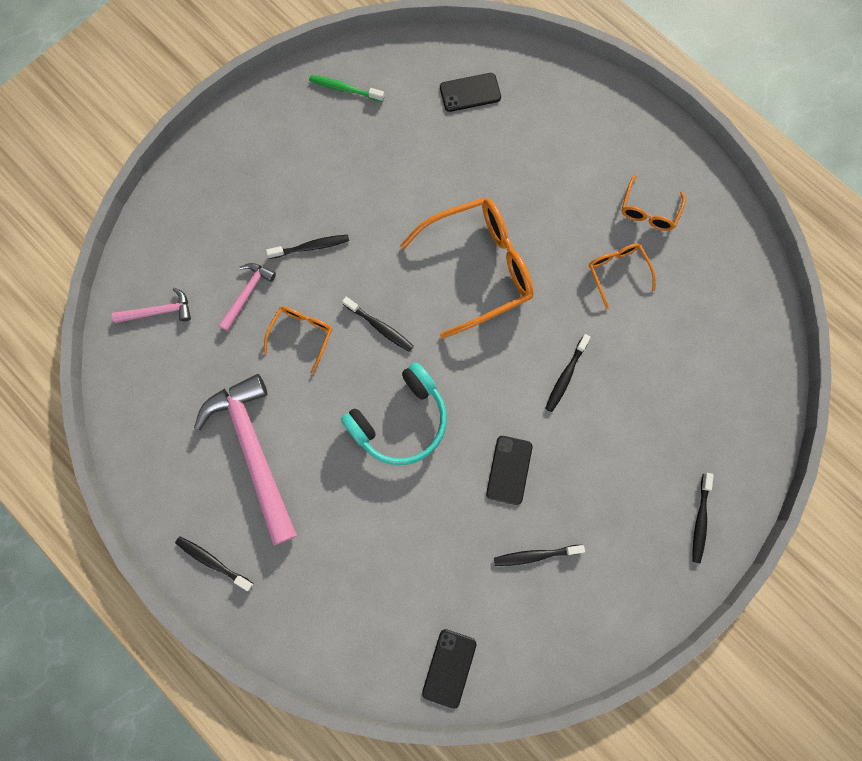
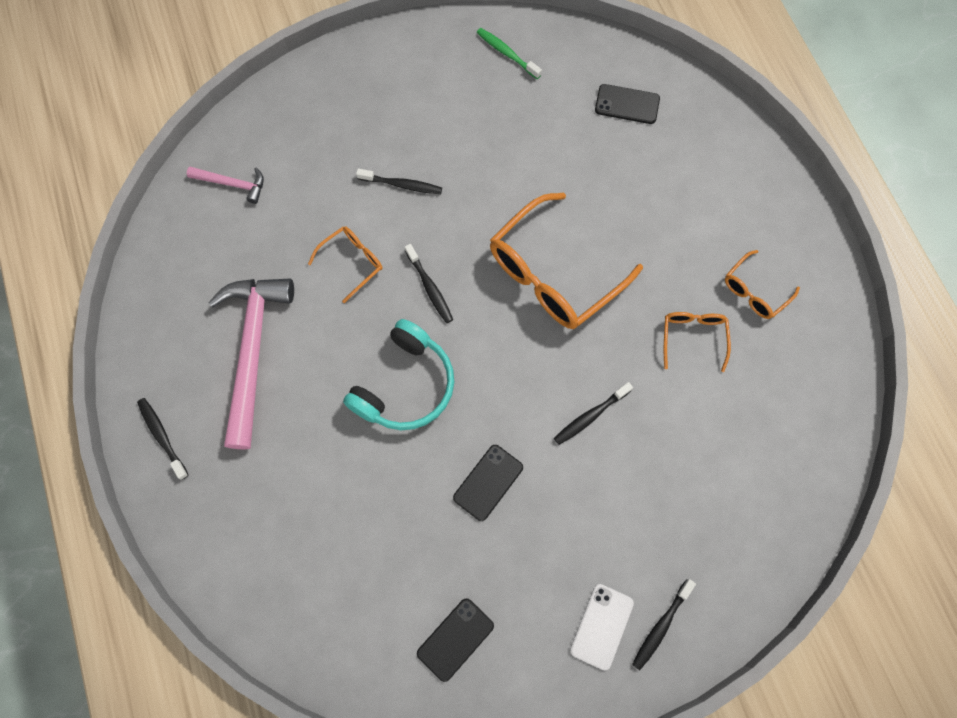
camera: 25 degrees right, 5 degrees down
(248, 294) = (321, 203): pink hammer -> none
(400, 420) = (405, 385): turquoise headphones -> turquoise headphones turned 45 degrees counterclockwise
(449, 668) = (332, 649): black phone -> black phone (455, 639)
(478, 268) = (554, 273): orange glasses -> orange glasses turned 135 degrees clockwise
(535, 555) = (473, 579): black toothbrush -> none
(654, 543) = (601, 626): none -> white phone

